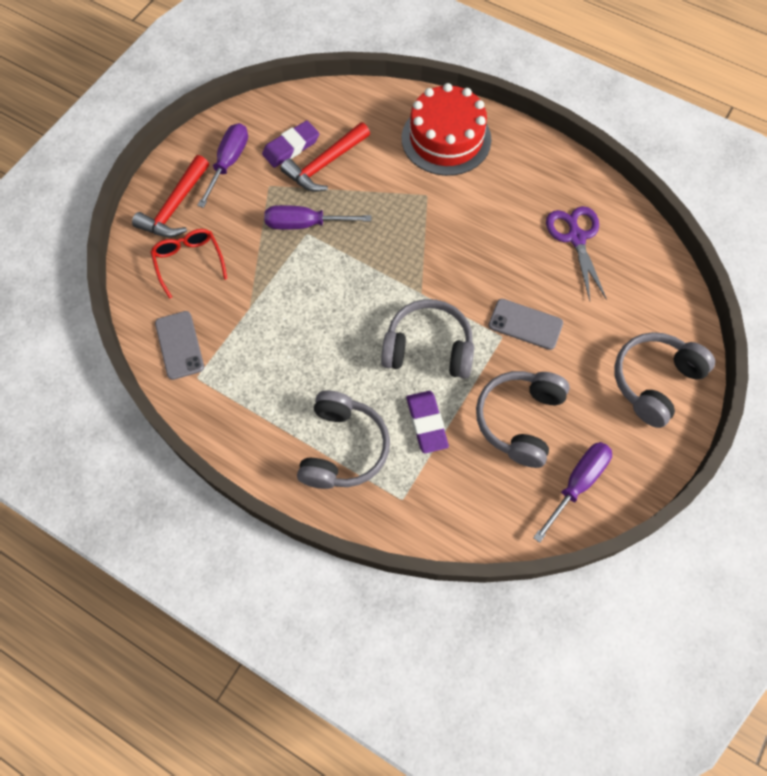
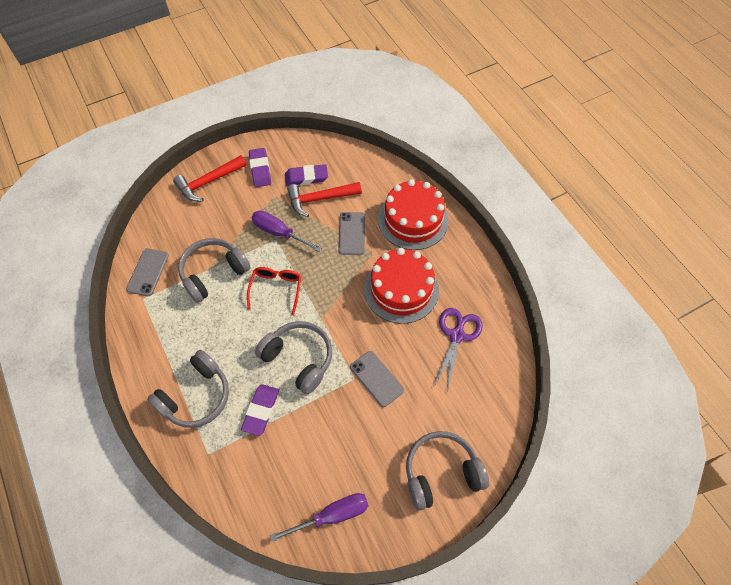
camera: 30 degrees right, 5 degrees down
(189, 262) = (191, 222): red glasses -> red glasses (276, 289)
(228, 163) = (260, 169): purple screwdriver -> purple eraser
(389, 185) = (352, 233): none -> grey phone
(486, 219) = (401, 289): none -> red cake
(519, 420) = (324, 445): grey headphones -> grey headphones (213, 273)

